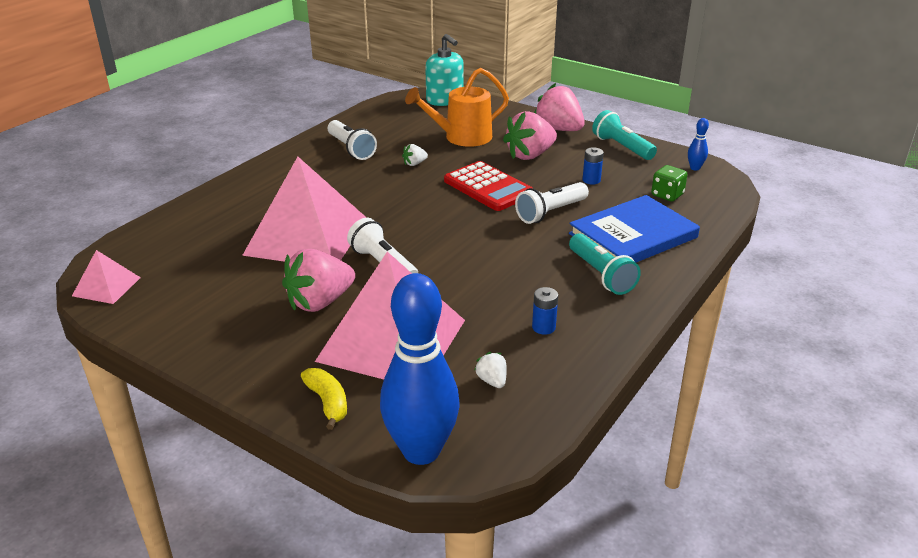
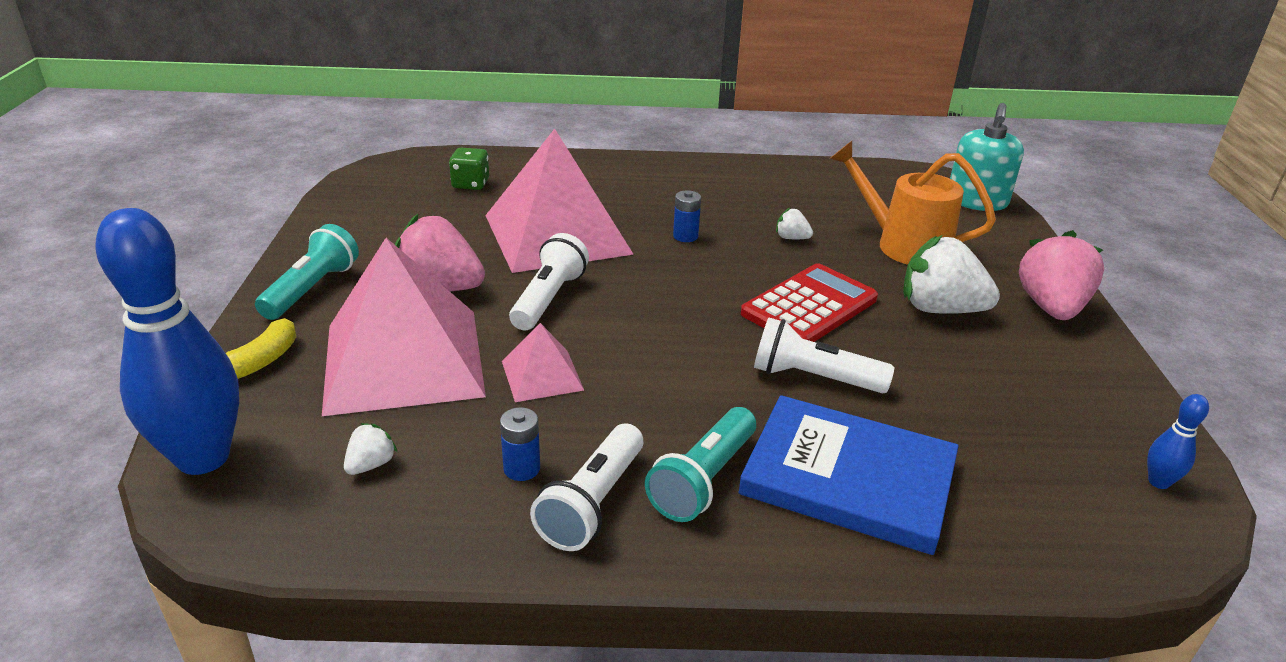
camera: 55 degrees right, 0 degrees up
(106, 286) = (373, 177): pink pyramid -> pink pyramid (542, 375)
(351, 149) = (766, 191): white flashlight -> white flashlight (592, 503)
(488, 187) = (809, 306): red calculator -> red calculator turned 150 degrees counterclockwise
(530, 155) = (940, 309): pink strawberry -> white strawberry
(591, 180) = (952, 384): blue battery -> blue battery (685, 236)
(621, 147) = (1096, 381): turquoise flashlight -> turquoise flashlight (312, 289)
(667, 195) = (1020, 477): green dice -> green dice (470, 184)

